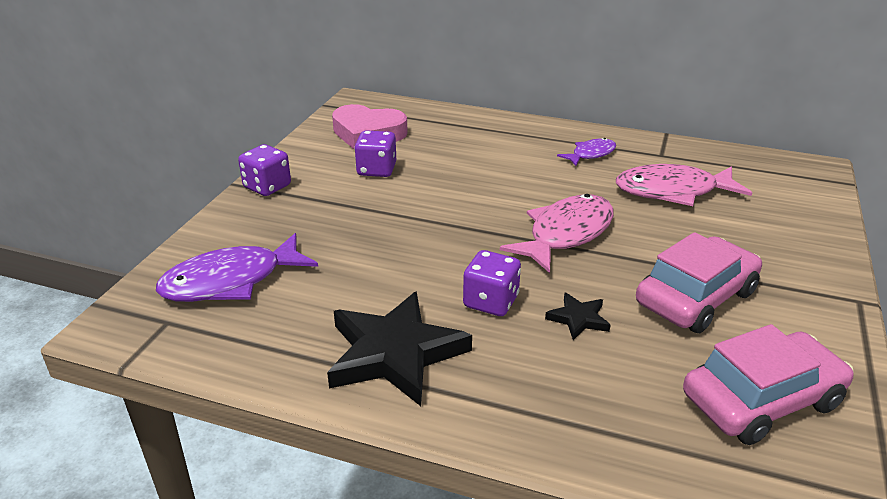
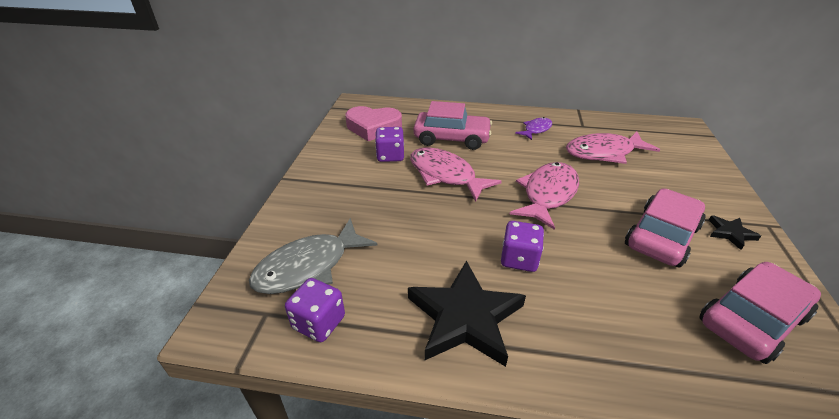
camera: 10 degrees left, 5 degrees up
(231, 281) = (309, 266): purple fish -> grey fish
(267, 187) = (311, 178): purple dice -> purple dice (319, 323)
(439, 199) = (445, 175): none -> pink fish
(467, 156) = (451, 138): none -> pink car
(578, 319) = (589, 265): black star -> black star (730, 233)

